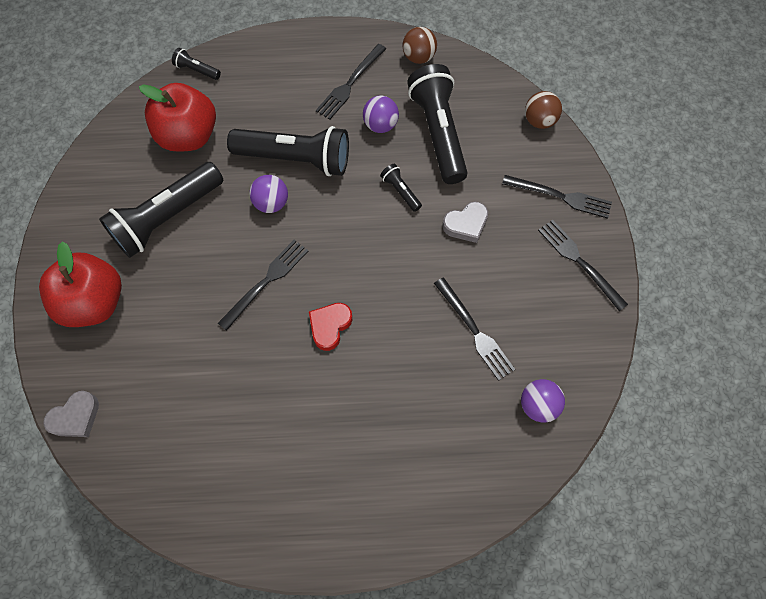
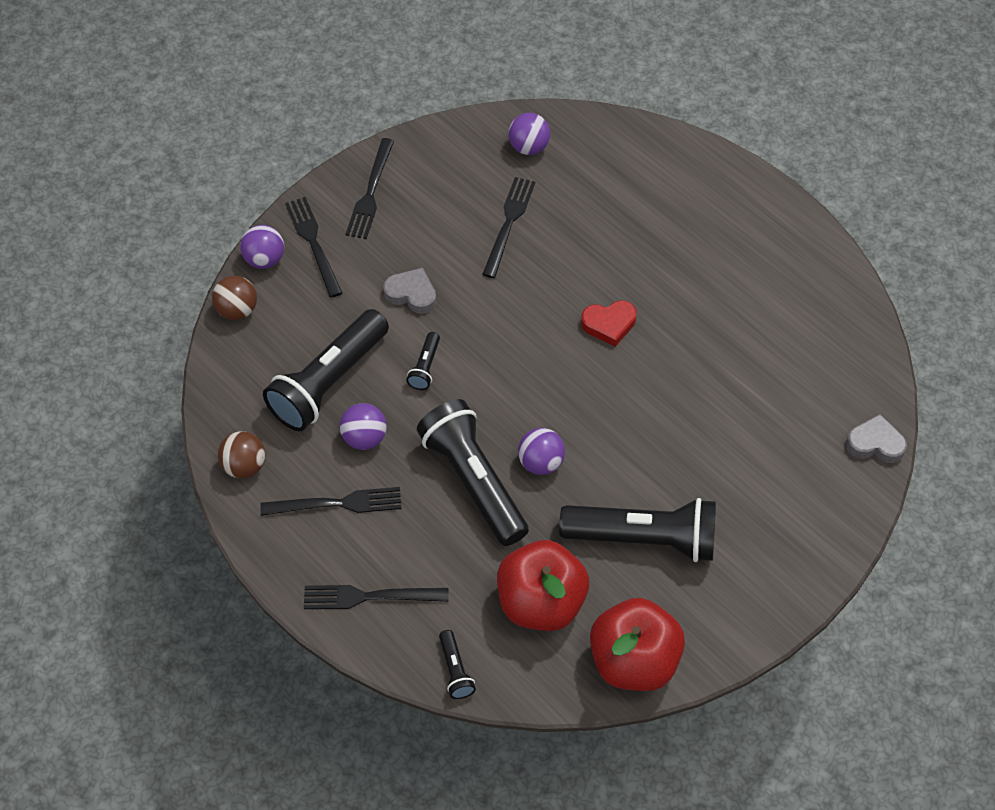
camera: 130 degrees left, 10 degrees down
(94, 302) = (779, 523): red apple -> red apple (634, 661)
(266, 281) = (619, 403): black fork -> black fork (369, 596)
(570, 160) = (265, 259): none -> purple ball

